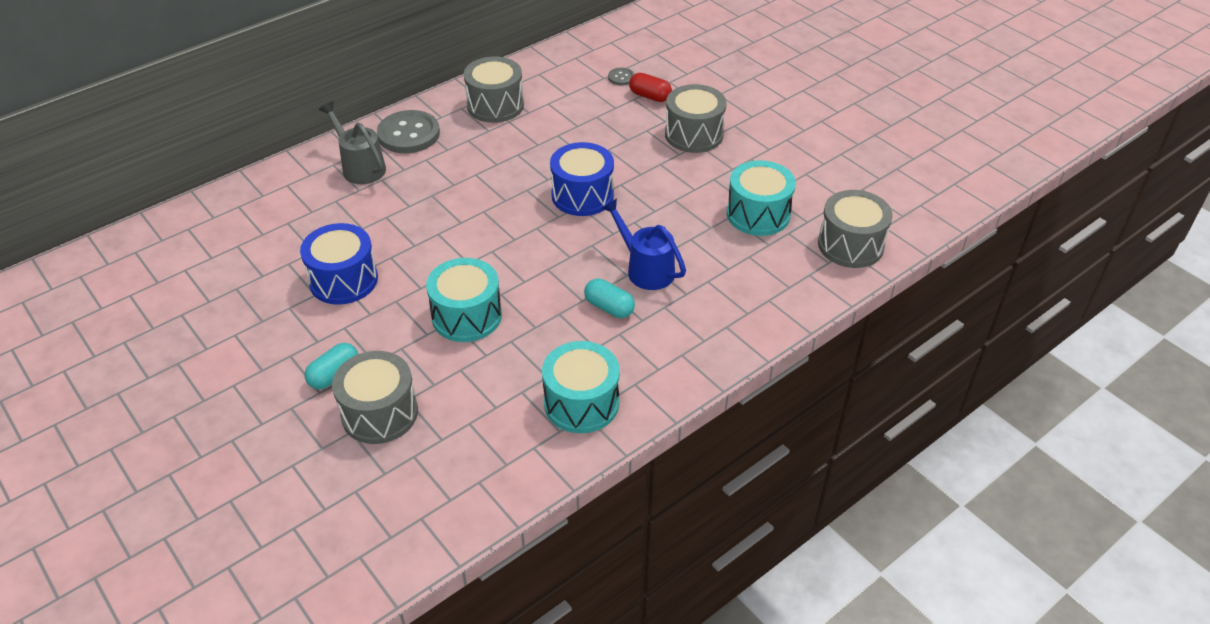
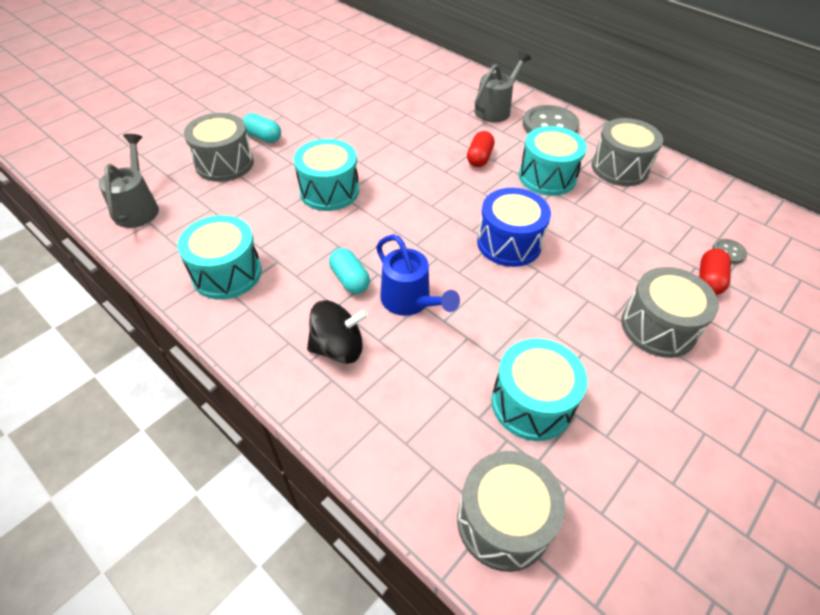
camera: 80 degrees right, 5 degrees up
(343, 280) = (362, 124): blue drum -> none
(444, 497) = (138, 207): none -> grey watering can
(446, 193) = (479, 158): none -> red capsule
(494, 153) = (547, 177): none -> turquoise drum
(609, 307) = (350, 279): turquoise capsule -> turquoise capsule turned 60 degrees counterclockwise
(645, 269) = (410, 302): blue watering can -> blue watering can turned 105 degrees clockwise
(692, 320) = (338, 348): none -> black spinning top

